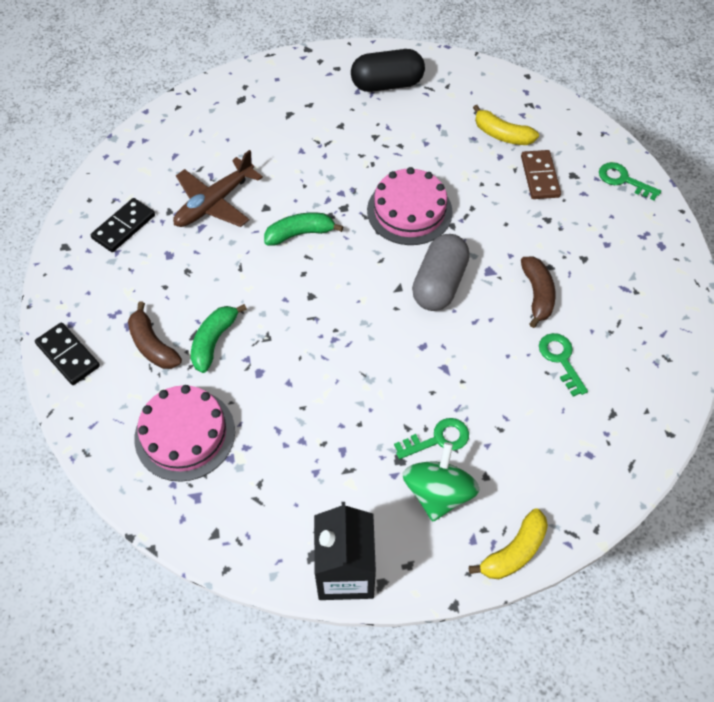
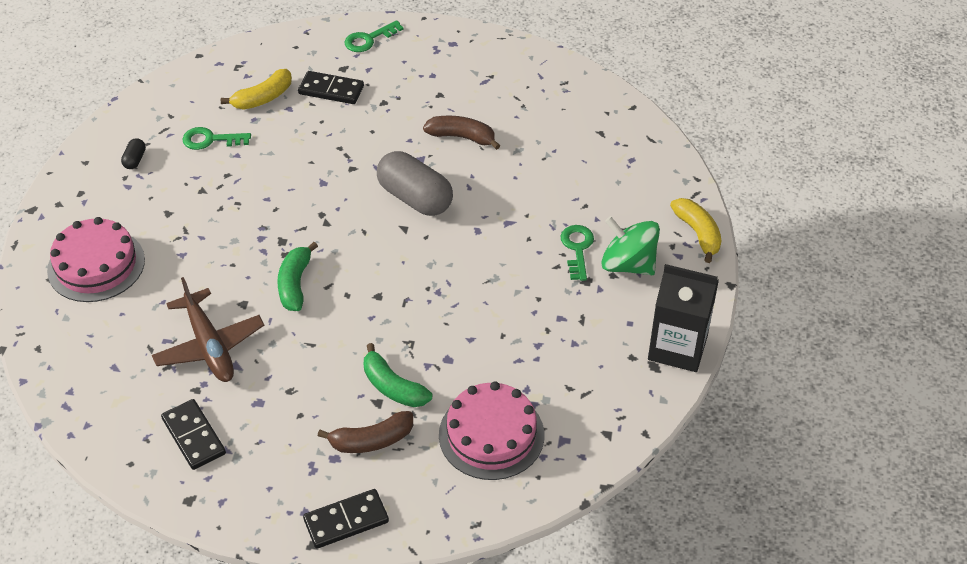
camera: 70 degrees left, 10 degrees down
(387, 84) = (135, 160): black capsule -> black capsule, size x0.43
(409, 211) = (316, 193): pink cake -> pink cake (96, 265)
(540, 176) = (331, 90): brown domino -> black domino
(560, 359) = (535, 145): green key -> green key (210, 140)

